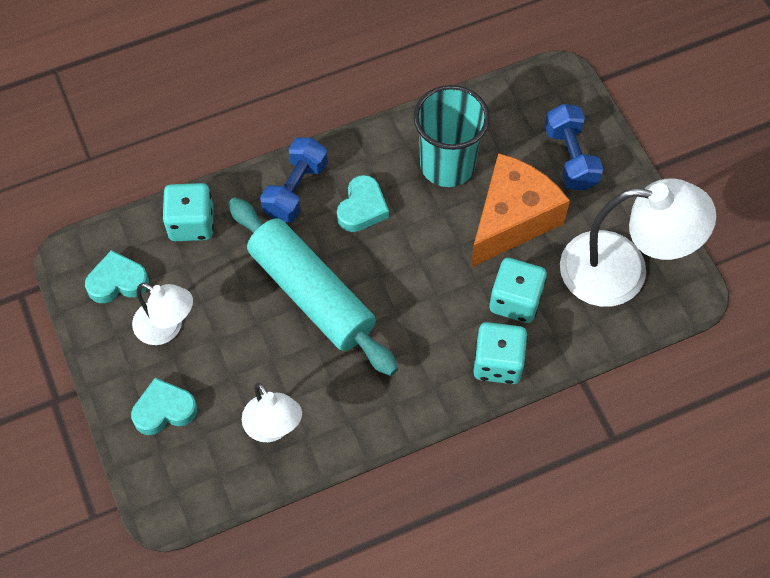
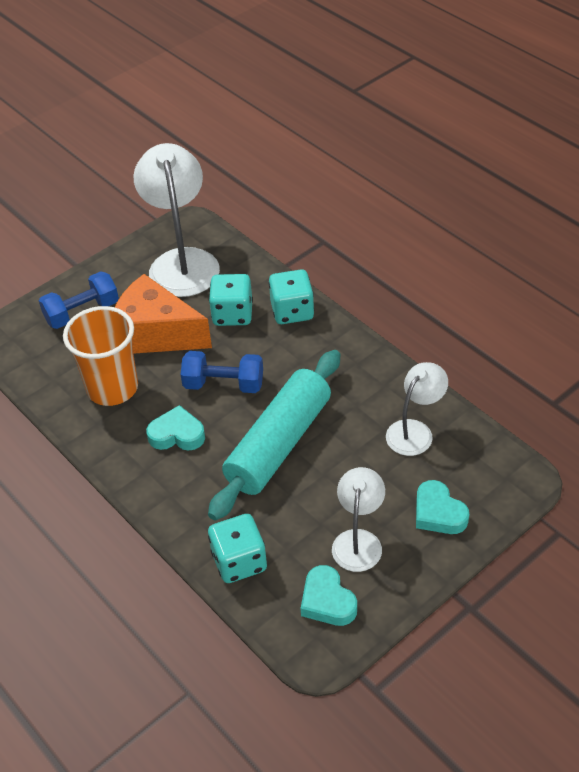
camera: 105 degrees left, 15 degrees down
(295, 190) = (173, 490): blue dumbbell -> blue dumbbell (224, 384)
(447, 165) = (112, 388): turquoise cup -> orange cup

